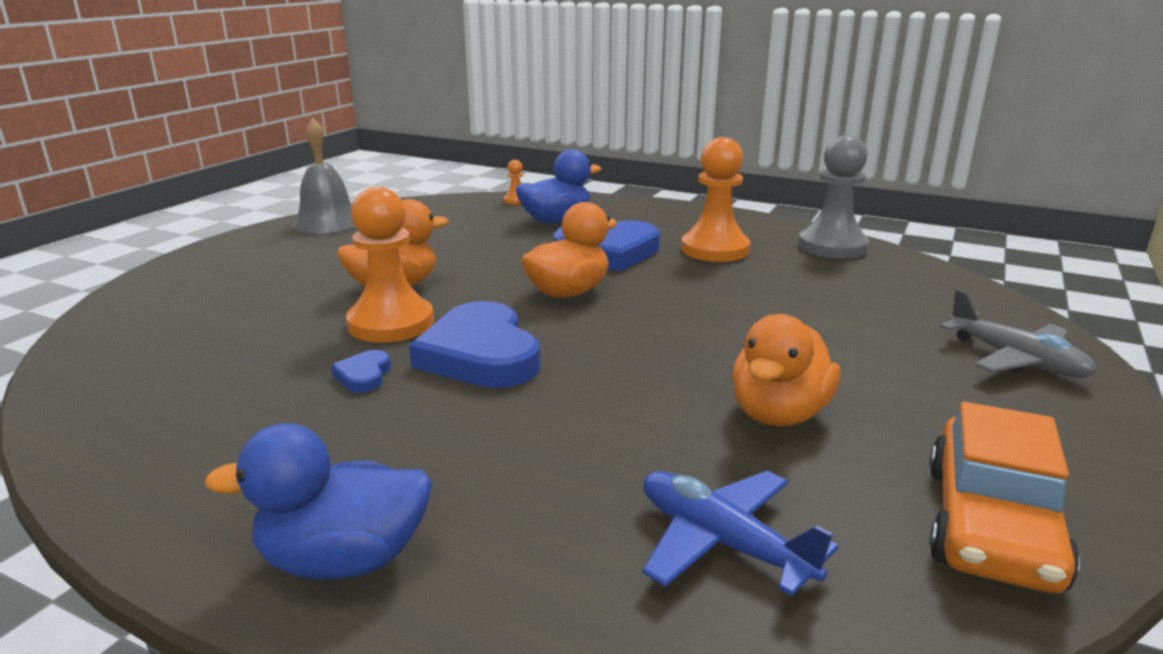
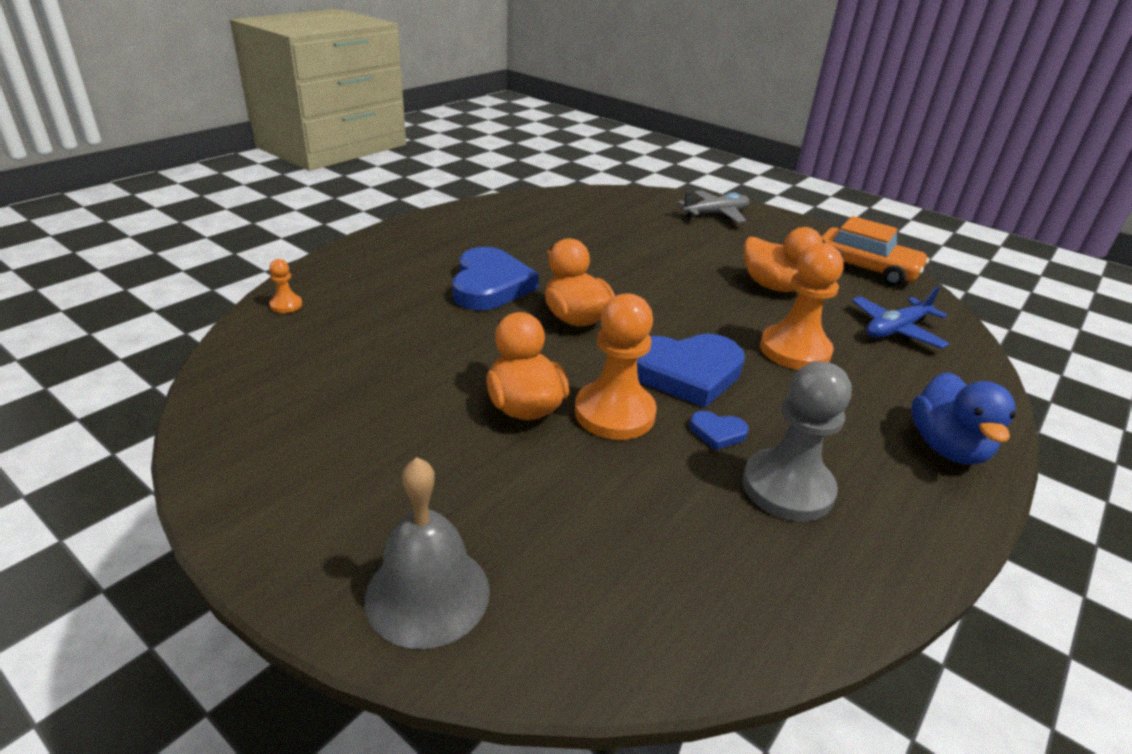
camera: 80 degrees left, 10 degrees up
(327, 222) = (242, 451): grey bell -> grey bell (427, 594)
(556, 221) = (380, 294): blue duck -> none
(714, 249) = (510, 243): orange pawn -> orange pawn (794, 350)
(832, 246) = (529, 206): grey pawn -> grey pawn (787, 488)

